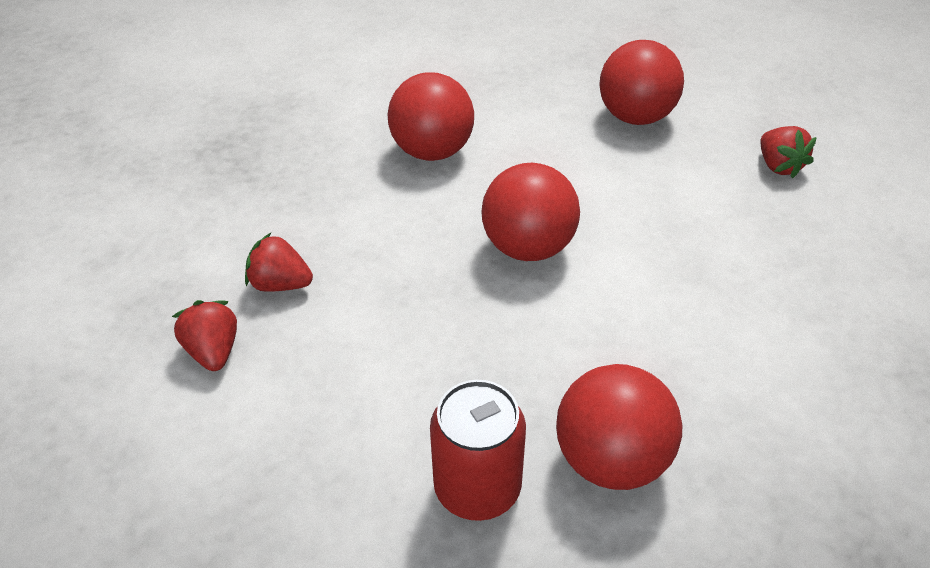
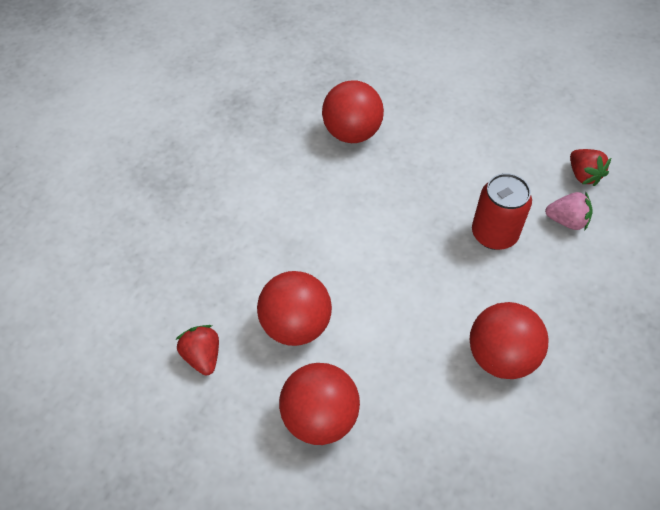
camera: 175 degrees right, 10 degrees up
(280, 284) = (566, 221): red strawberry -> pink strawberry
(477, 488) = (416, 118): red can -> red can (494, 234)
(528, 247) = (406, 260): red ball -> red ball (295, 325)

